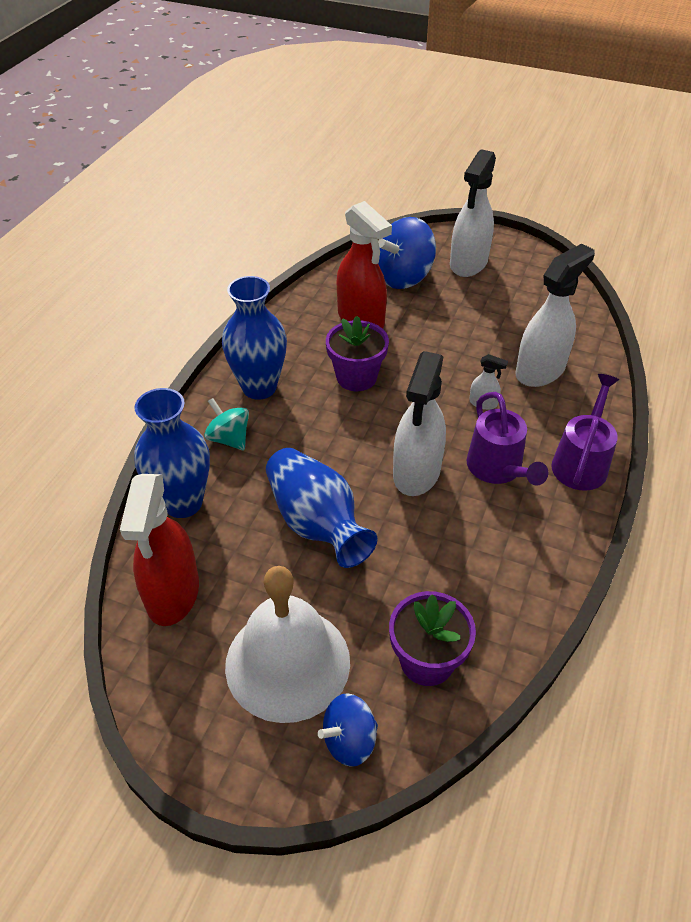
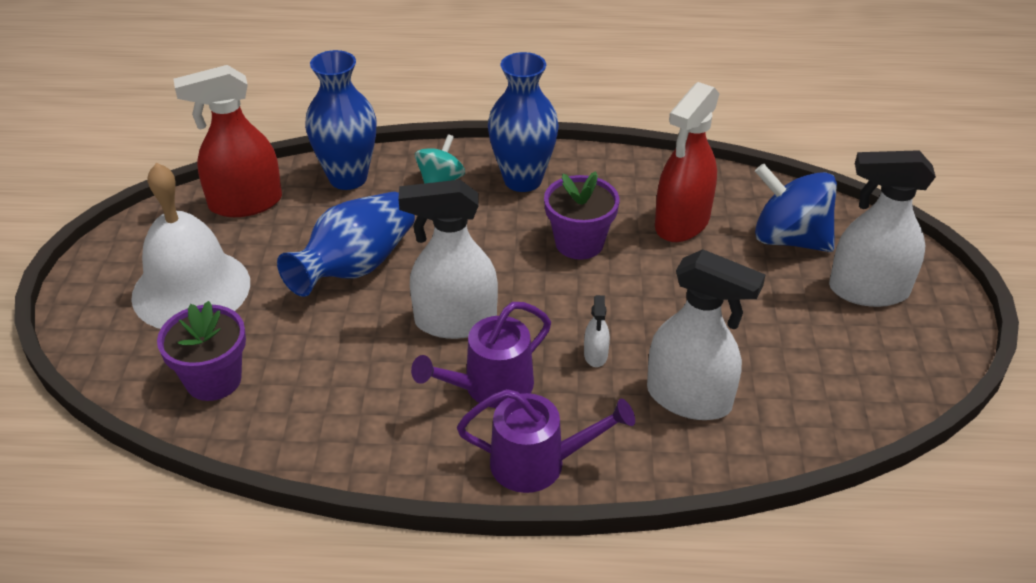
camera: 70 degrees right, 5 degrees down
(349, 740) = (120, 347): blue spinning top -> none

